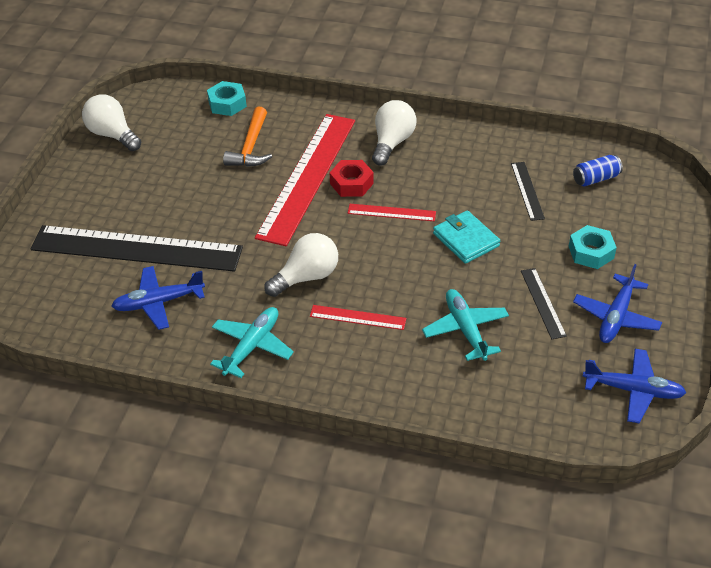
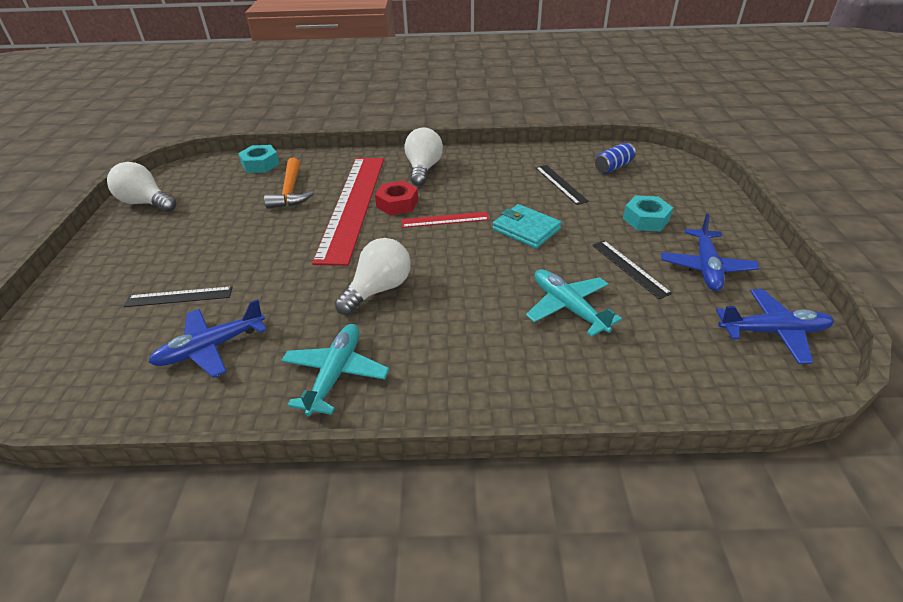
camera: 15 degrees left, 5 degrees down
(136, 248) = (179, 297): black ruler -> black ruler, size x0.43
(357, 317) = (448, 318): red ruler -> none

